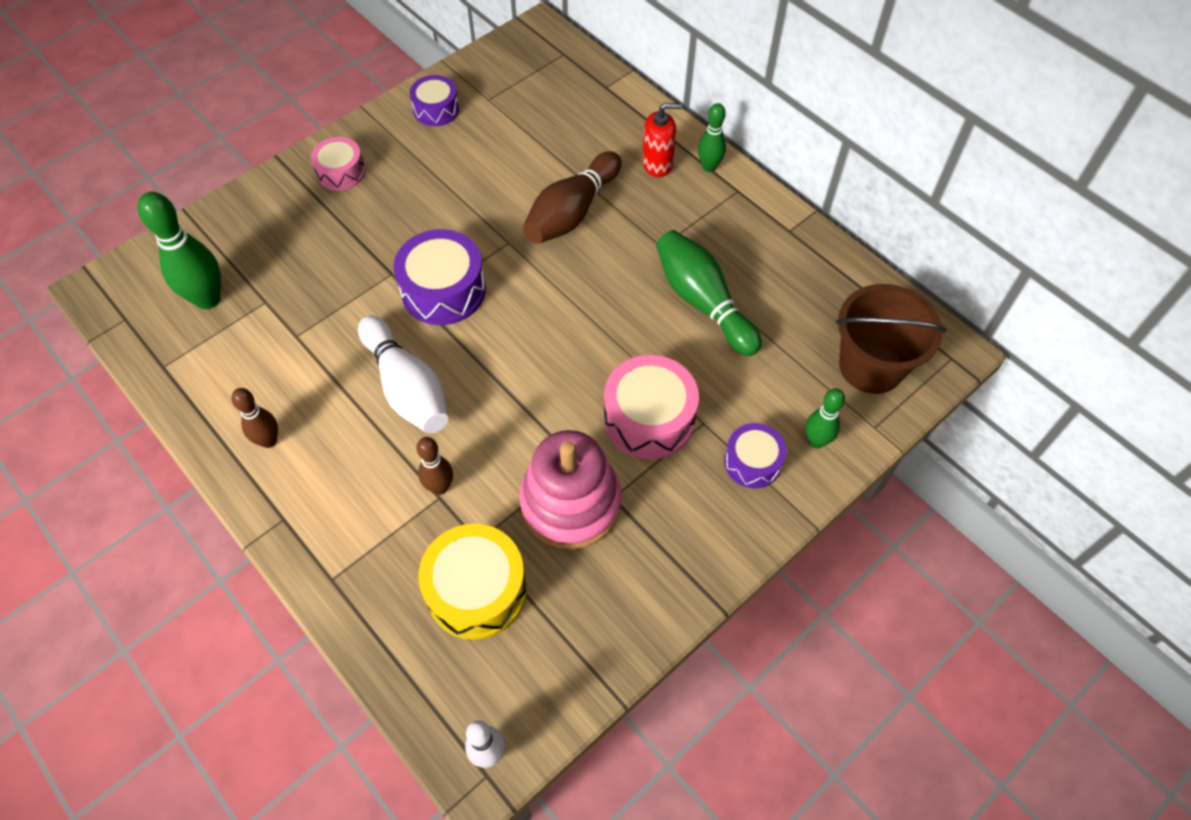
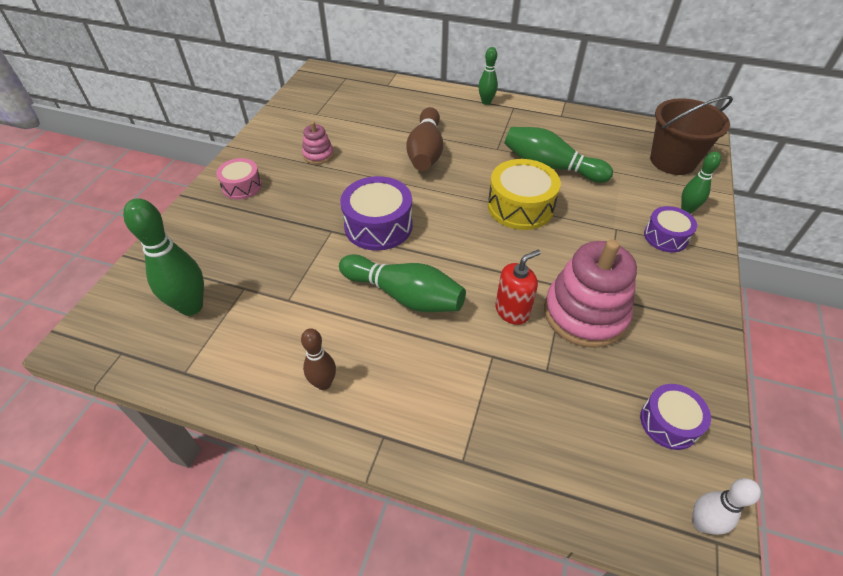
camera: 30 degrees left, 10 degrees down
(407, 387) = (404, 295): white bowling pin -> green bowling pin
(436, 109) = (284, 130): purple drum -> purple drum (669, 422)
(440, 487) = (487, 349): brown bowling pin -> none
(448, 163) = (318, 155): none -> pink stacking toy
(476, 590) = (578, 405): yellow drum -> yellow drum (520, 207)
(649, 418) = (582, 241): pink drum -> none
(657, 164) = (455, 110): red soap dispenser -> red soap dispenser (512, 311)

